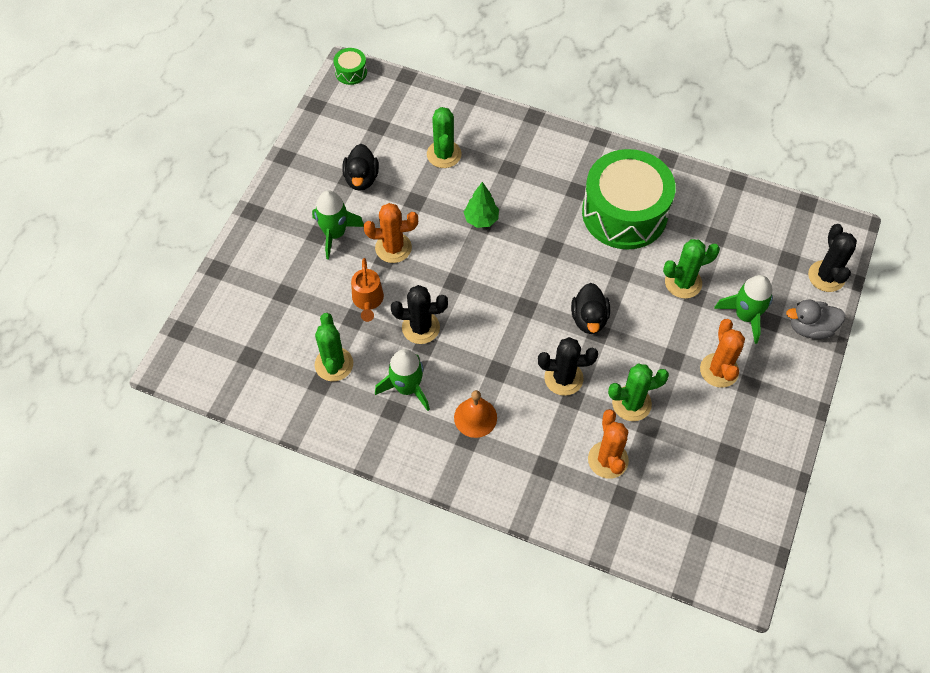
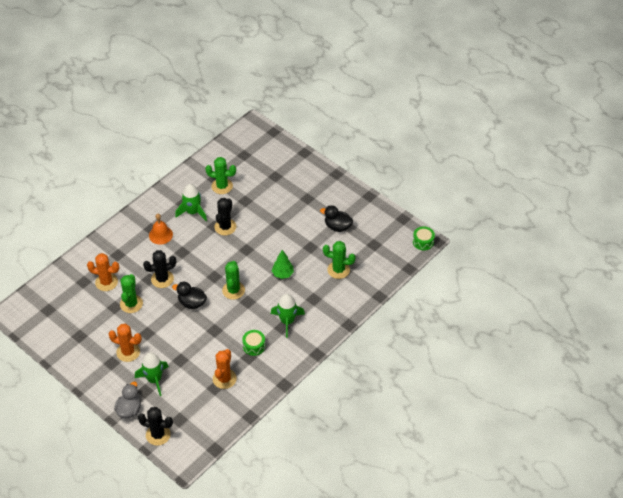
camera: 110 degrees right, 10 degrees down
(335, 234) = (304, 206): green rocket -> green rocket (287, 321)
(368, 301) = (253, 209): orange watering can -> none
(393, 248) = (282, 229): orange cactus -> orange cactus (224, 379)
(563, 378) = (162, 279): black cactus -> black cactus turned 45 degrees clockwise
(624, 213) = (254, 346): green drum -> green drum, size x0.40
(683, 283) = (191, 357): green cactus -> green cactus (233, 290)

